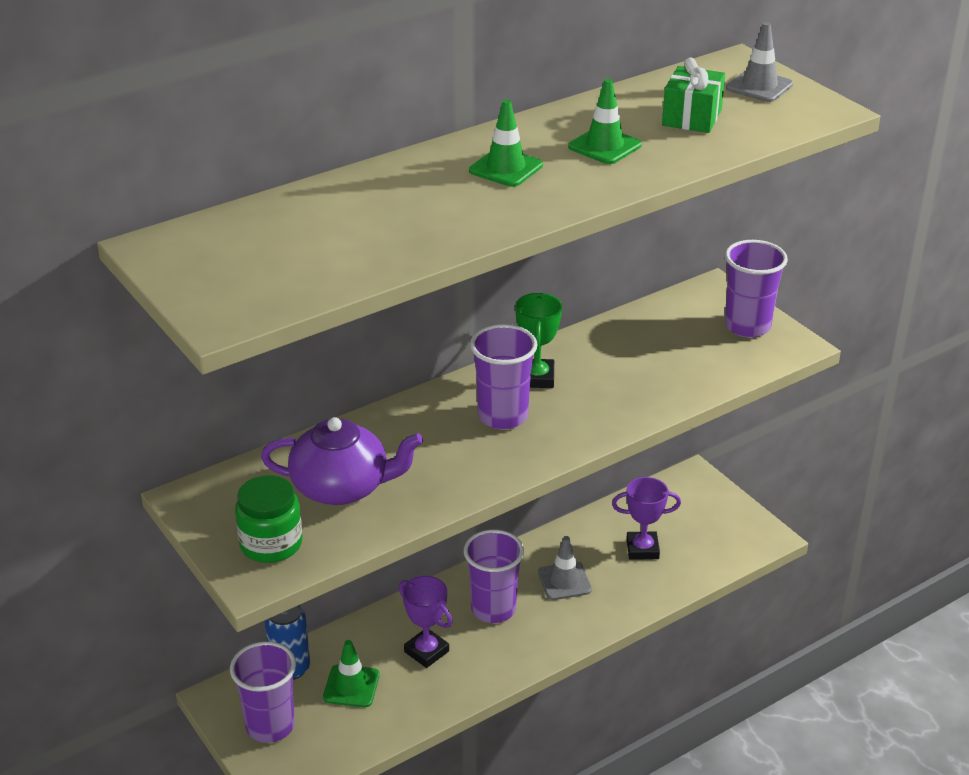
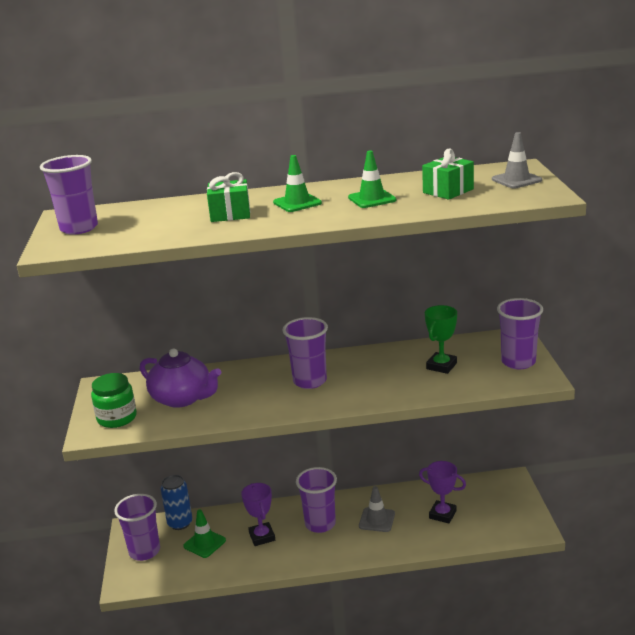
camera: 30 degrees right, 10 degrees down
(216, 269) = (79, 228): none -> purple cup
(430, 204) = (230, 214): none -> green gift
(537, 378) = (350, 365): green trophy -> green trophy (441, 366)

